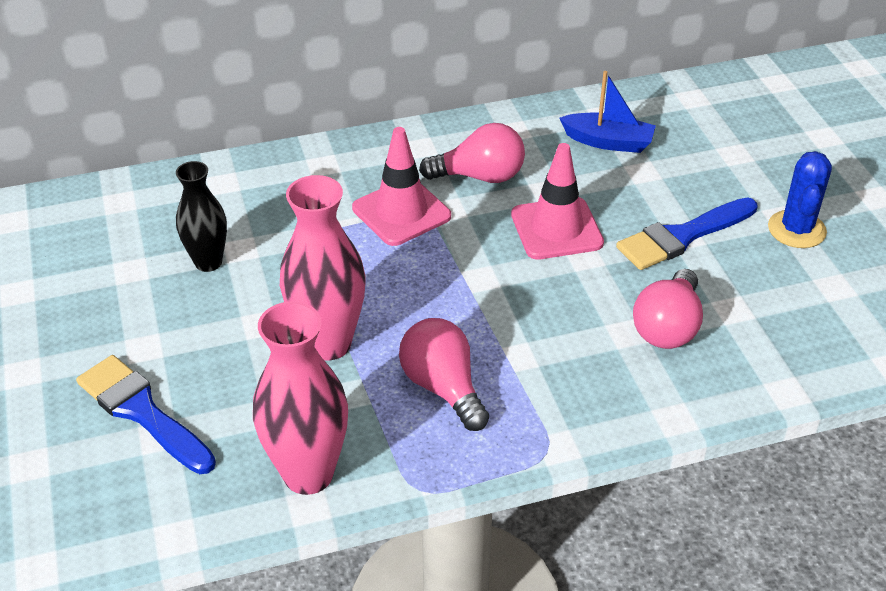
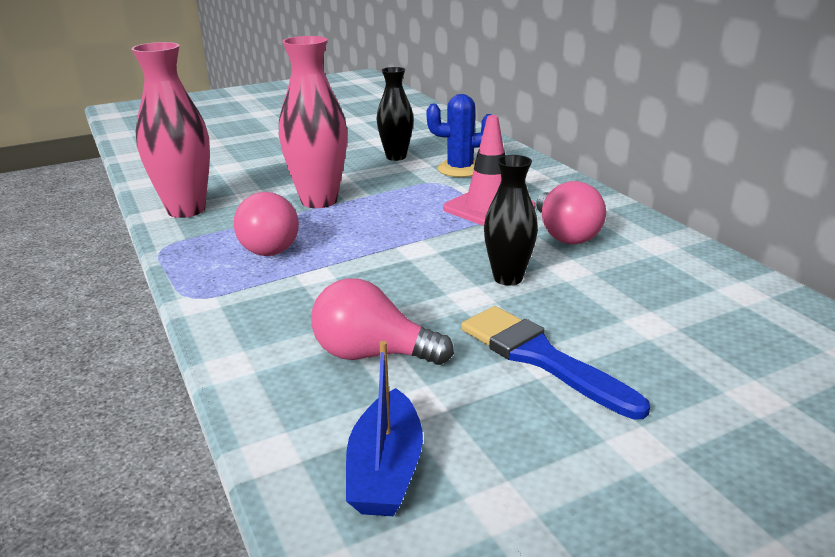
camera: 80 degrees right, 15 degrees down
(142, 412) = (249, 160): blue brush -> none
(443, 387) = (273, 245): pink light bulb -> pink light bulb turned 135 degrees clockwise
(556, 229) = (508, 278): pink traffic cone -> black vase
(608, 142) = (688, 297): blue boat -> blue boat (385, 470)
(796, 229) = (617, 461): blue cactus -> blue cactus (460, 169)

